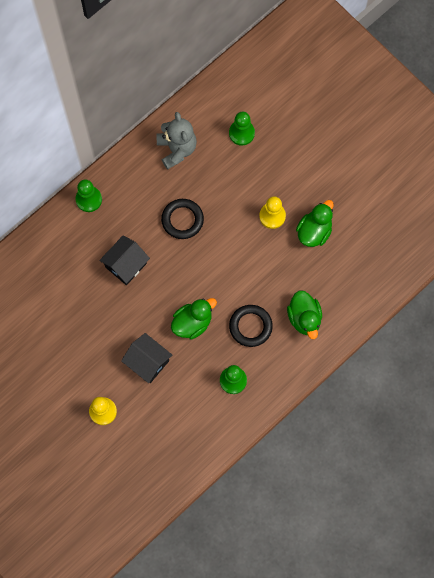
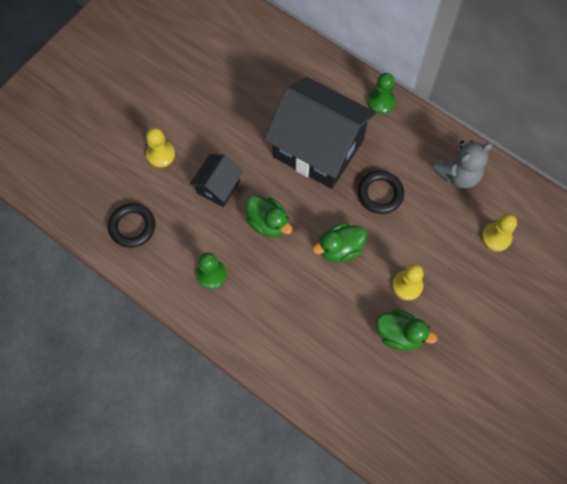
camera: 80 degrees right, 5 degrees down
(126, 265) = (318, 148): black house -> black house, size x2.10
(241, 133) = (496, 237): green pawn -> yellow pawn
(250, 326) = (275, 283): black ring -> black ring (132, 227)
(304, 318) = (295, 339): green duck -> green duck (340, 249)

